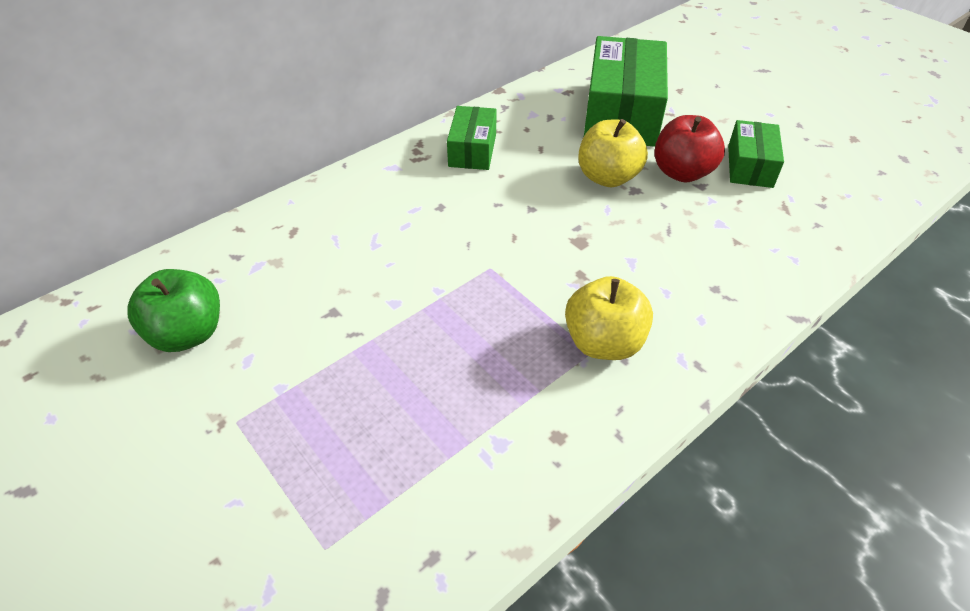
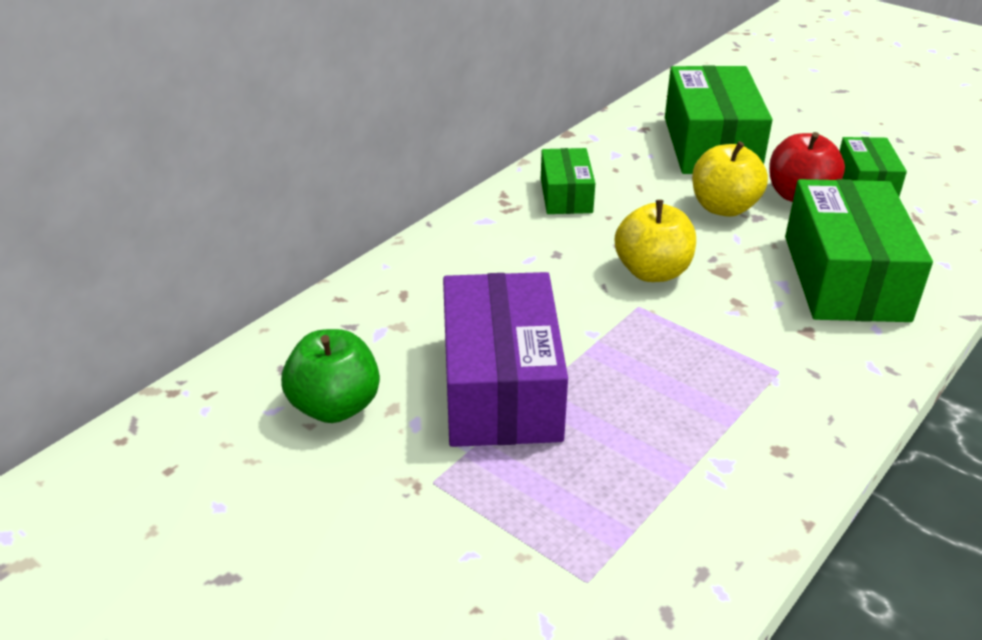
camera: 10 degrees left, 10 degrees down
(335, 334) = (501, 386): none -> purple box
(603, 342) = (788, 361): yellow apple -> yellow apple (652, 272)
(692, 261) = (845, 277): none -> green box

